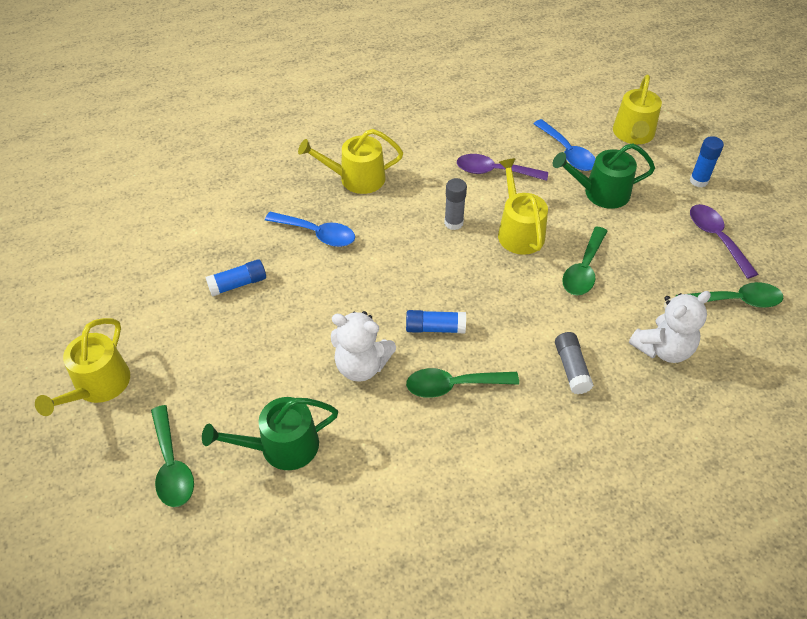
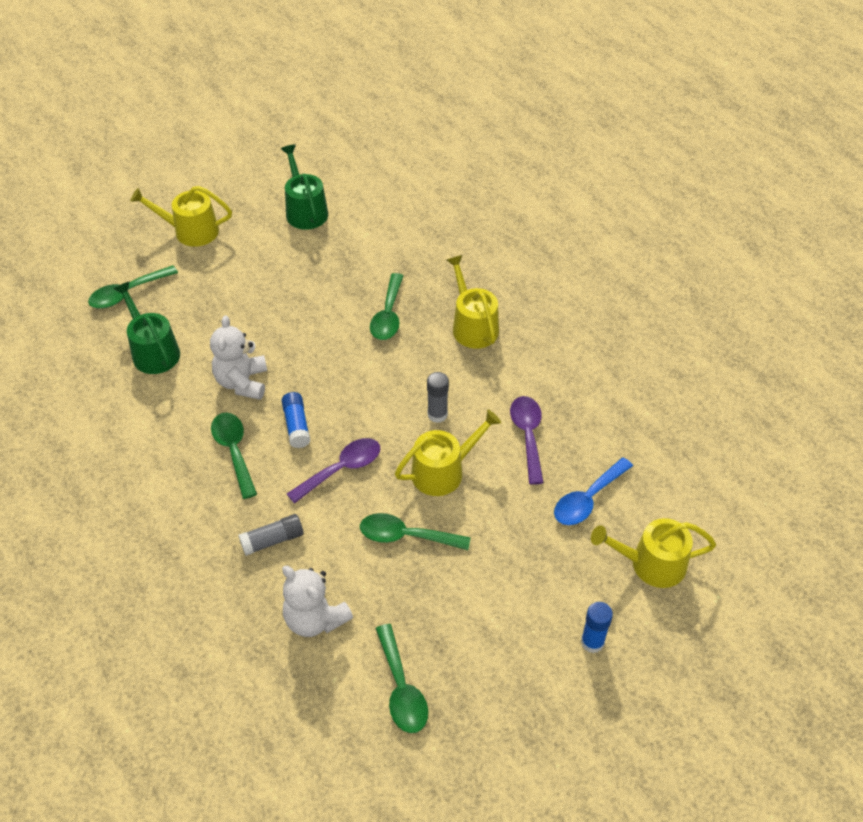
camera: 75 degrees right, 0 degrees up
(238, 284) = (312, 279): blue glue stick -> none
(317, 234) = (388, 315): blue spoon -> green spoon
(601, 193) = (531, 540): green watering can -> green watering can (305, 210)
(716, 238) = (496, 666): purple spoon -> purple spoon (341, 469)

